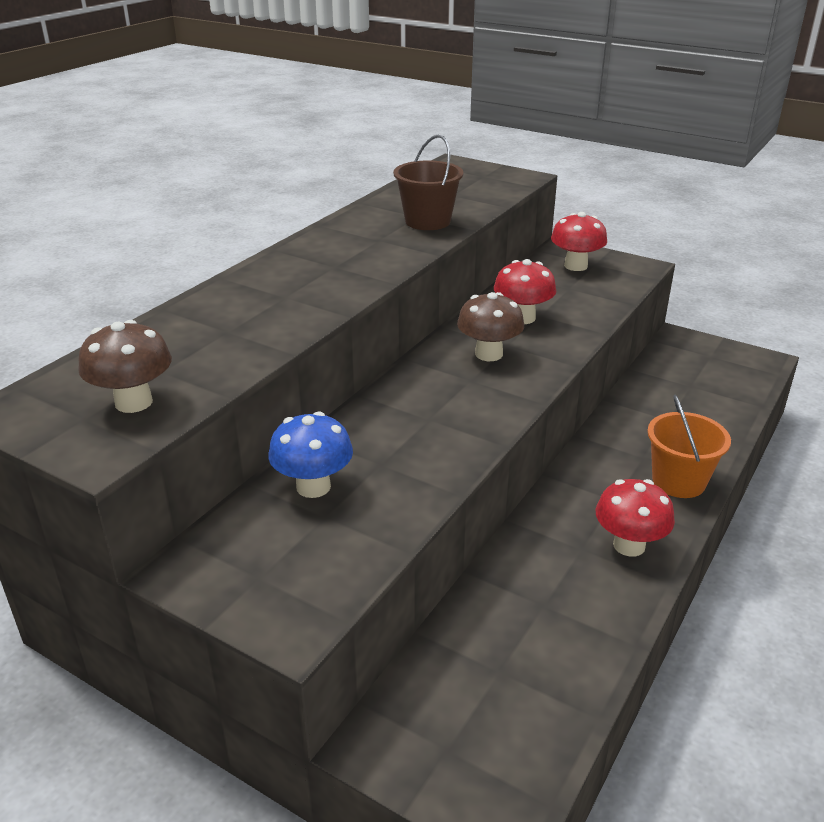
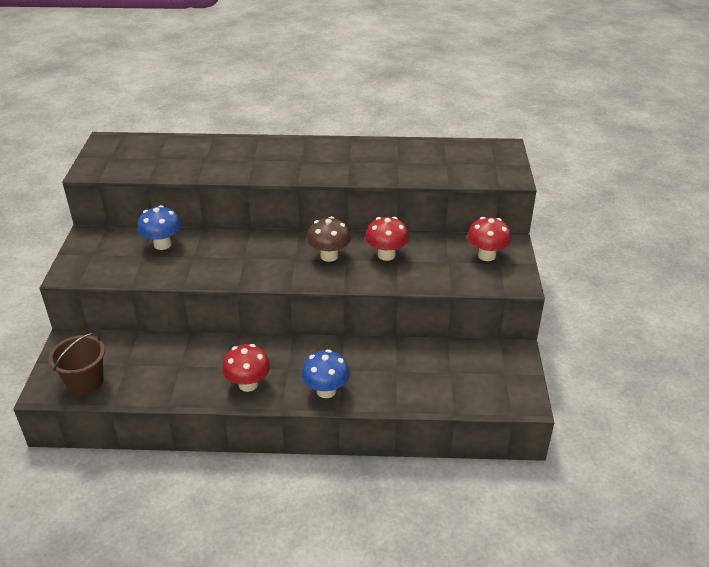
camera: 60 degrees right, 5 degrees up
(133, 402) = (128, 162): brown mushroom -> none
(427, 221) = (393, 168): brown bucket -> brown bucket (85, 382)
(678, 481) = (326, 391): orange bucket -> blue mushroom

